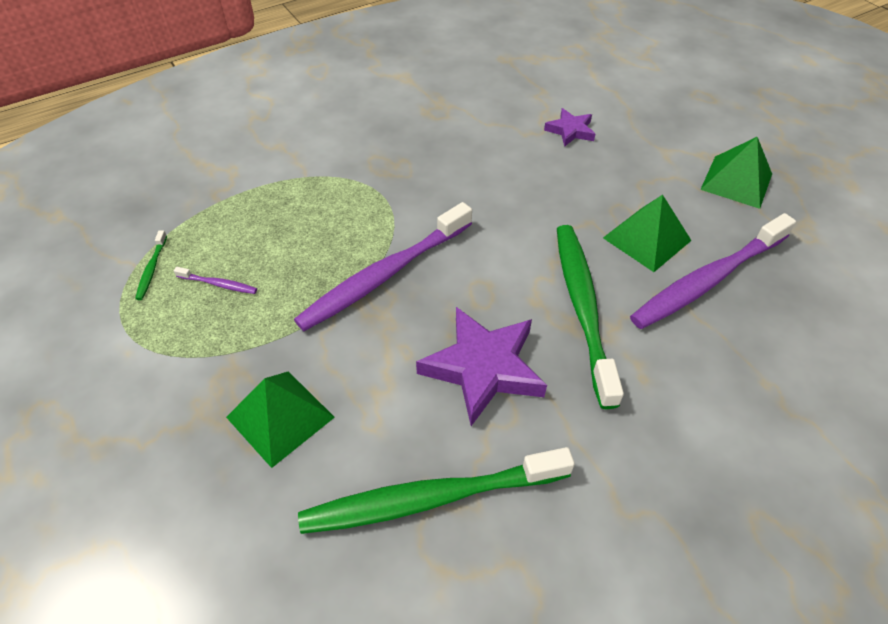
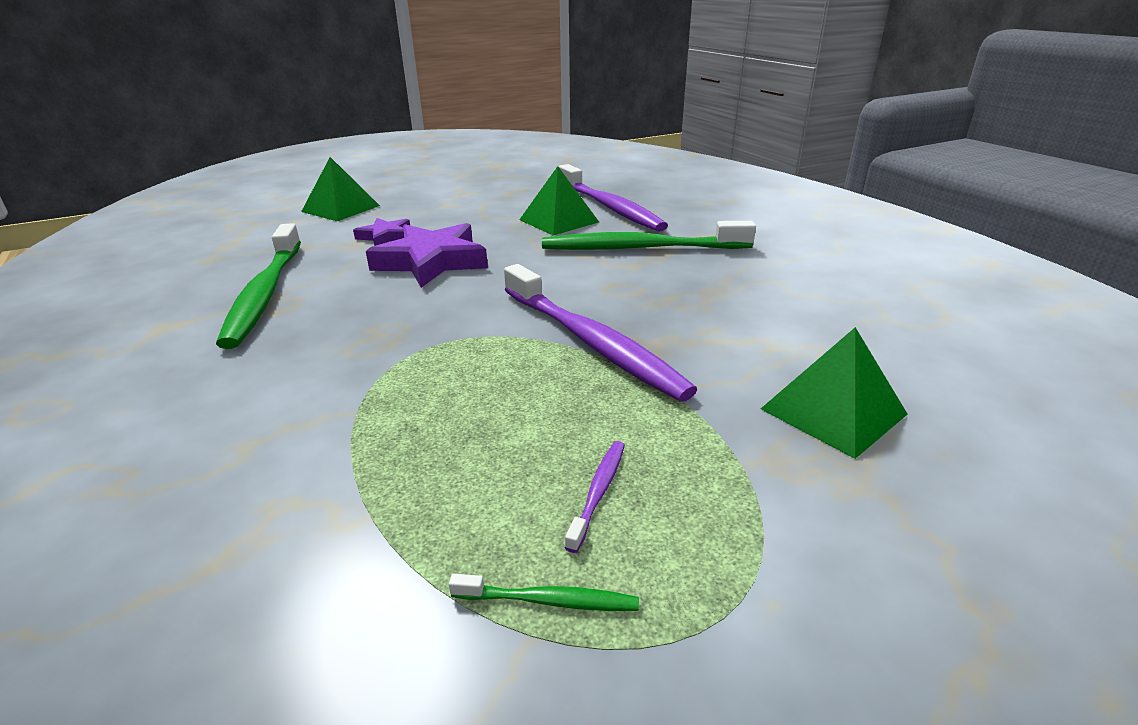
camera: 85 degrees left, 20 degrees down
(432, 498) = (879, 319): green toothbrush -> green toothbrush (265, 293)
(483, 368) = (721, 291): purple star -> purple star (431, 261)
(736, 181) = (498, 189): green pyramid -> green pyramid (341, 208)

